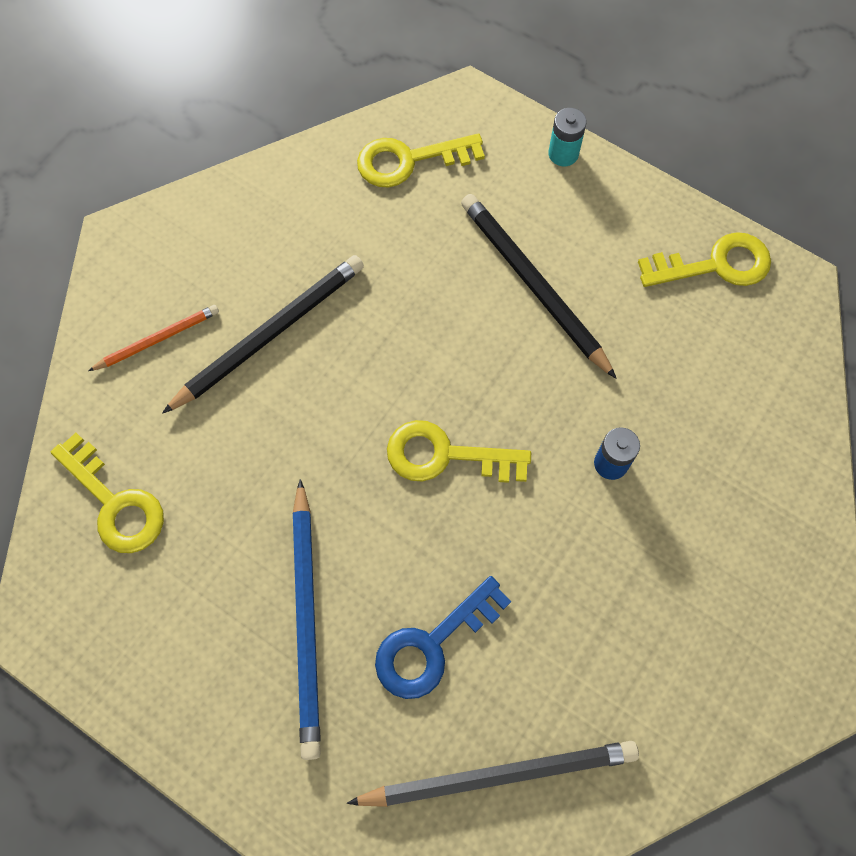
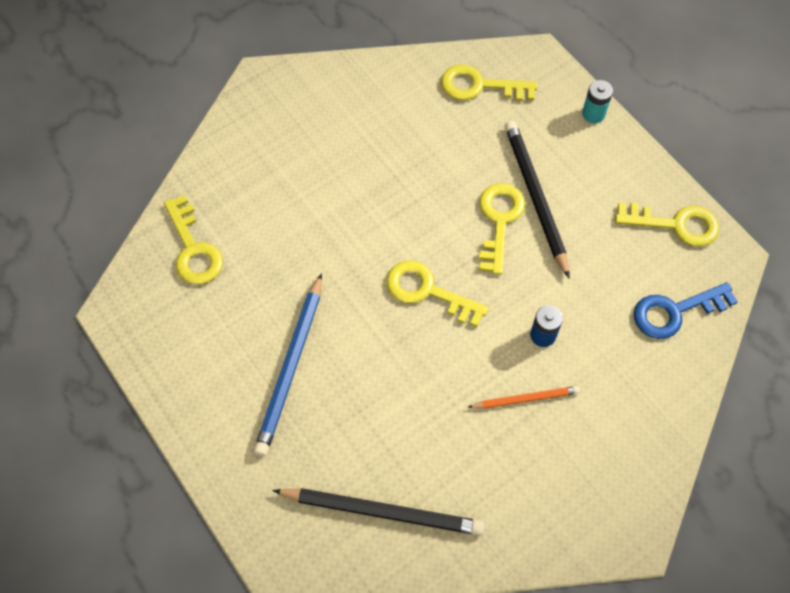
camera: 20 degrees right, 5 degrees down
(157, 339) = (261, 152): orange pencil -> orange pencil (525, 398)
(269, 334) = (337, 172): black pencil -> none
(432, 644) = (370, 411): blue key -> blue key (675, 311)
(500, 331) = (499, 221): none -> yellow key

